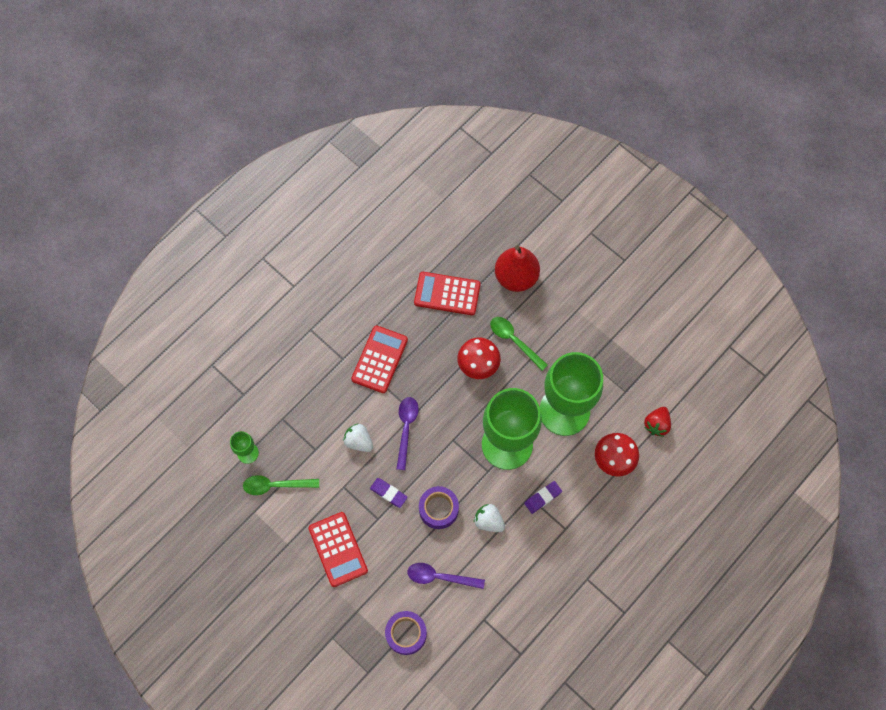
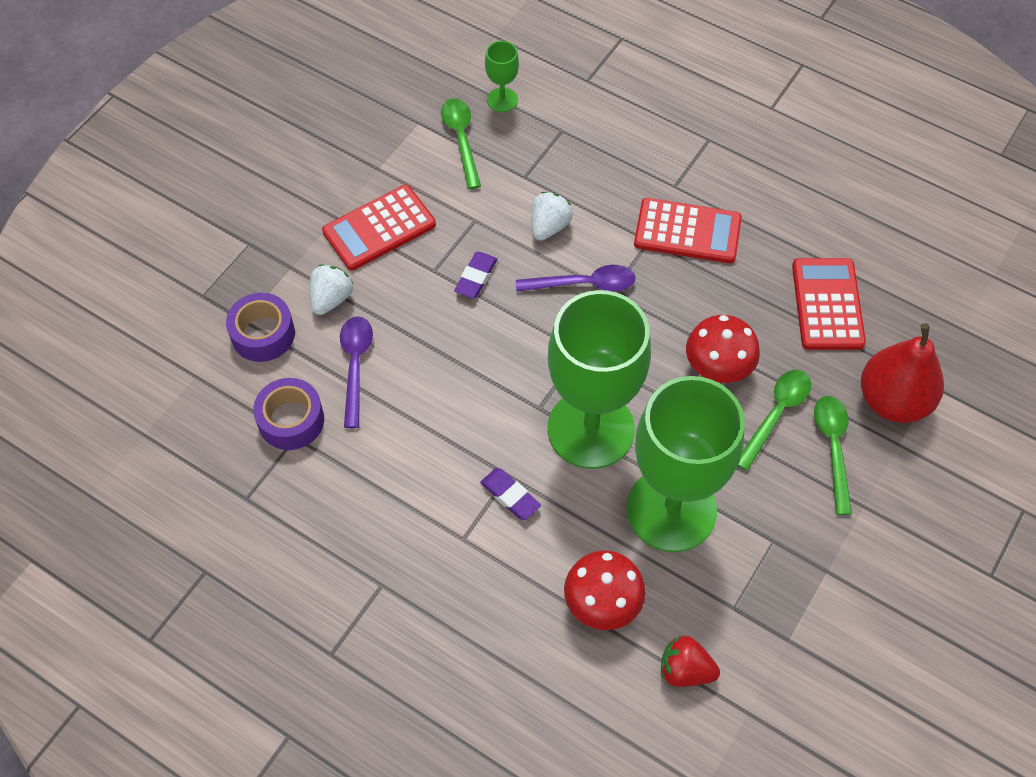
camera: 80 degrees right, 10 degrees down
(438, 509) = (463, 347): purple tape -> purple tape (291, 420)
(488, 521) = (456, 420): white strawberry -> white strawberry (331, 299)
(540, 316) = (833, 448): none -> green spoon

